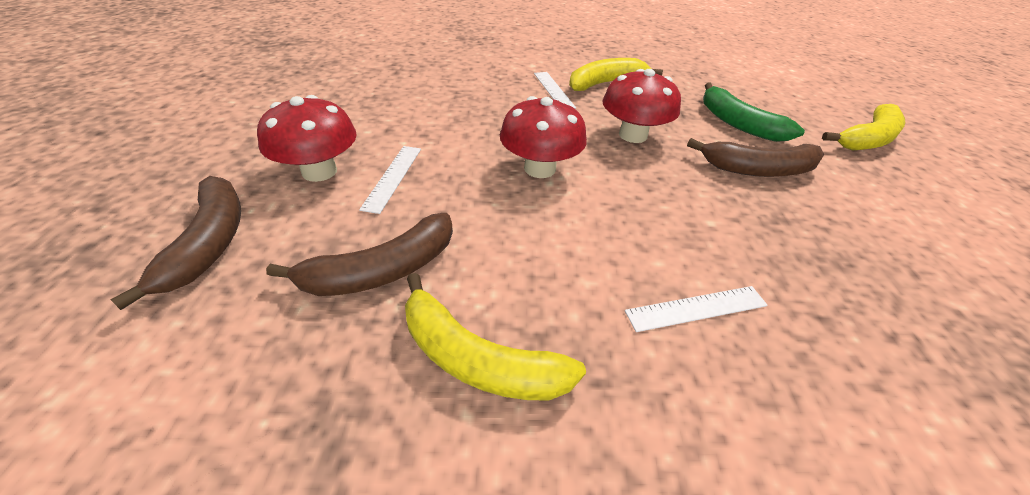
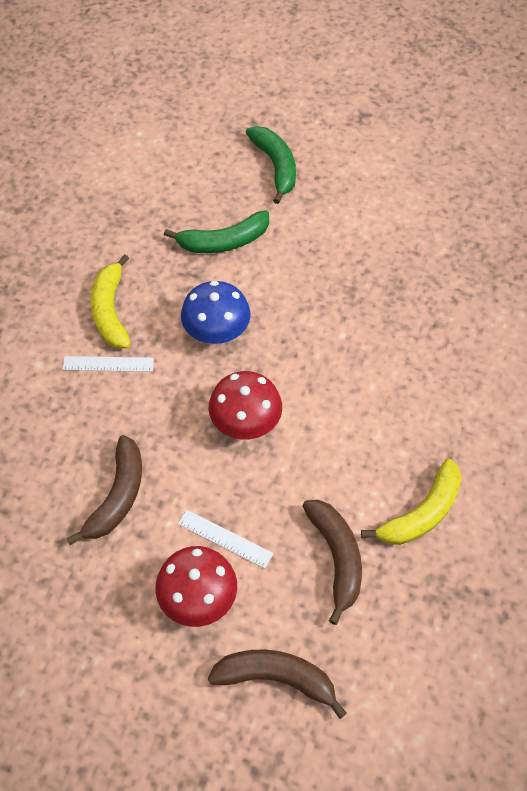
camera: 70 degrees left, 15 degrees up
(633, 135) = (216, 331): red mushroom -> blue mushroom
(696, 308) = (413, 384): white ruler -> none
(758, 169) = (293, 269): brown banana -> brown banana (117, 496)
(867, 139) = (276, 166): yellow banana -> green banana

